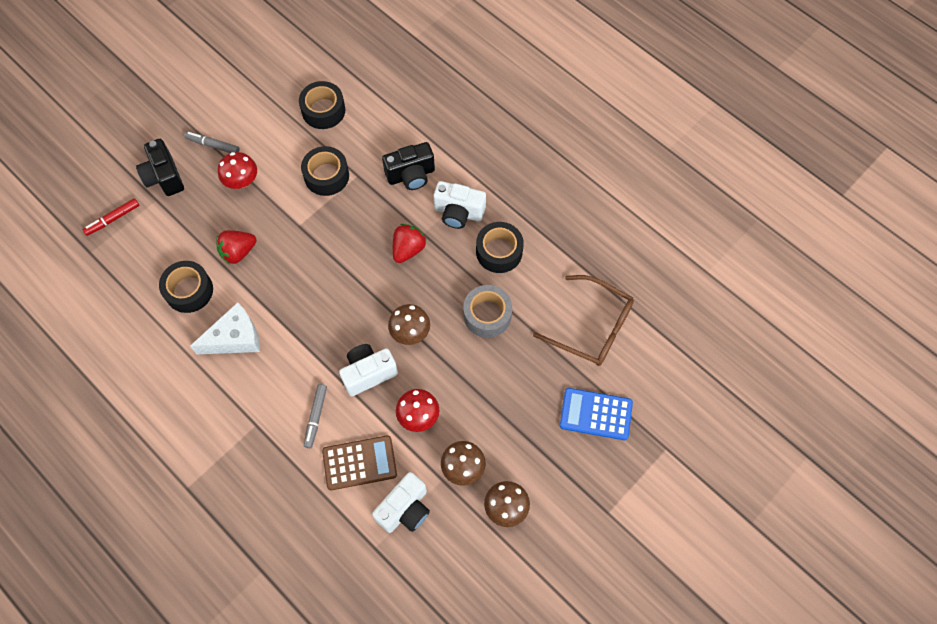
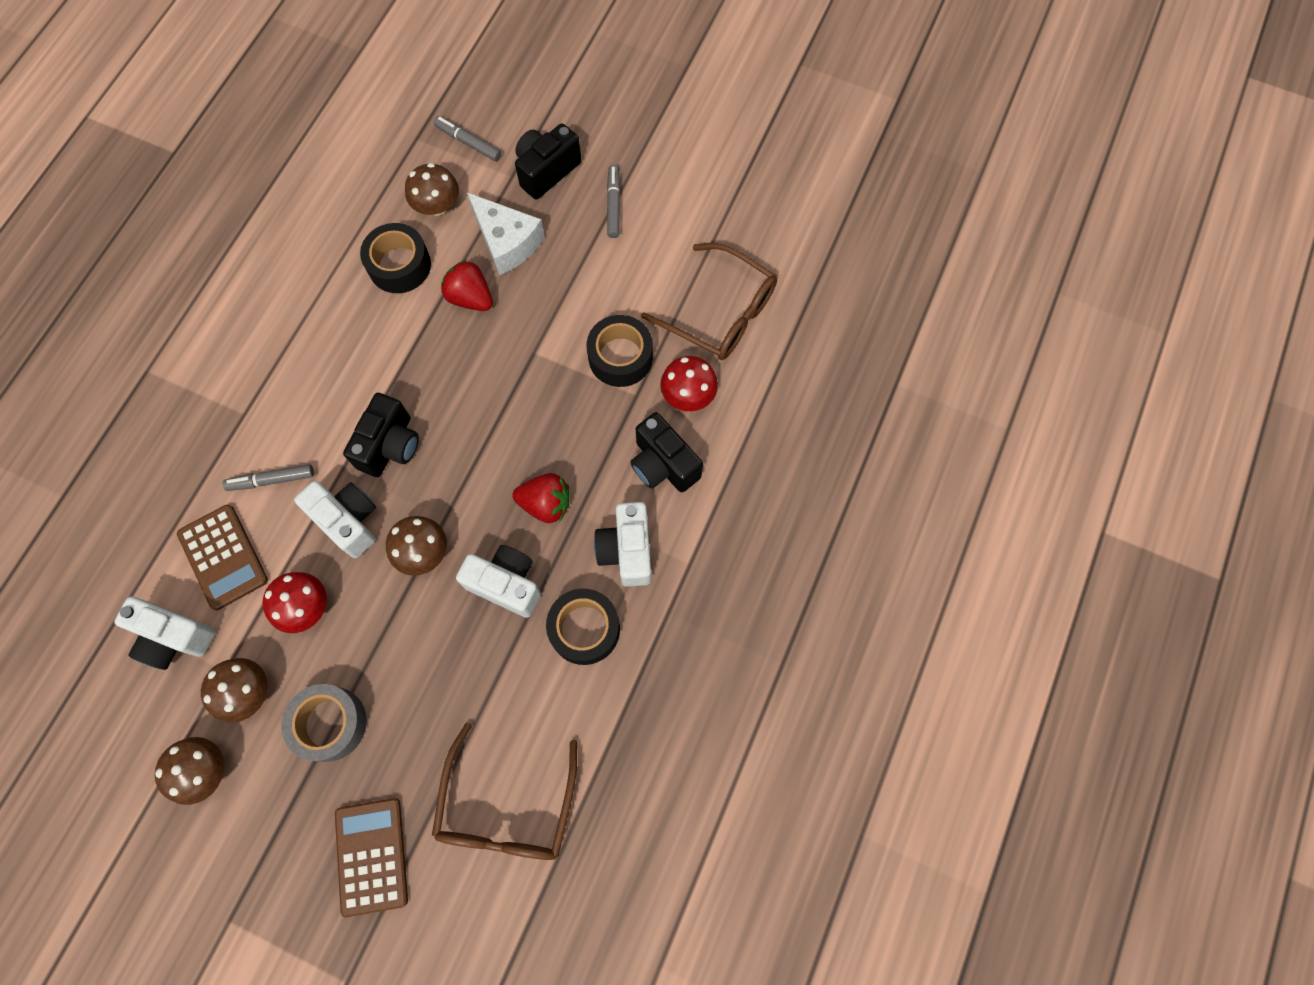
camera: 70 degrees right, 5 degrees up
(113, 219) = (468, 142): red marker -> grey marker
(154, 253) = (437, 206): none -> brown mushroom
(235, 338) = (351, 343): white cheese -> white cheese (507, 242)
(241, 181) = (574, 259): red mushroom -> red mushroom (688, 395)
(323, 110) = (721, 313): black tape -> brown glasses
(325, 332) = (390, 445): none -> black camera
(452, 288) = (506, 584): none -> white camera
(487, 315) = (479, 647): grey tape -> grey tape (330, 724)
(596, 414) = (371, 856): blue calculator -> brown calculator

